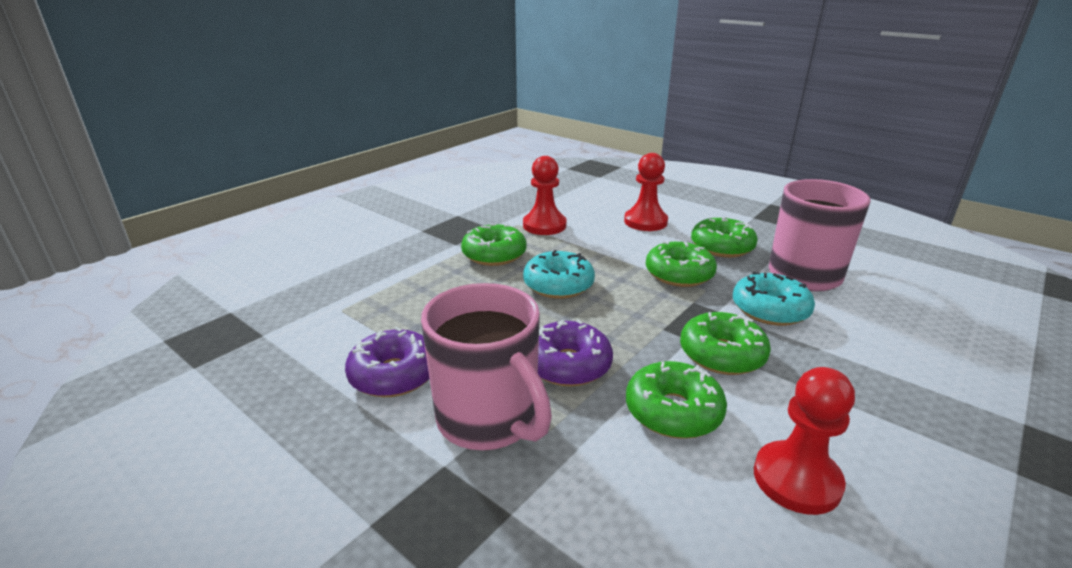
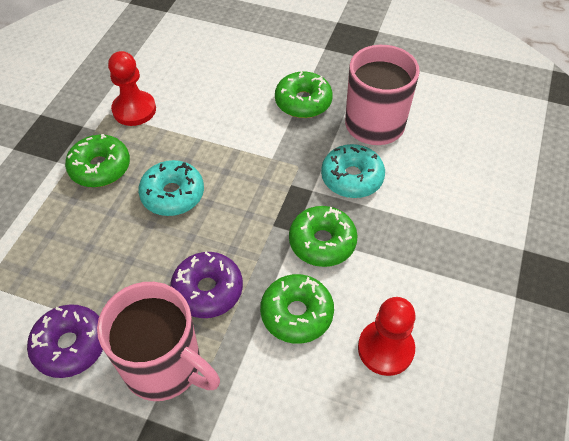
camera: 20 degrees left, 25 degrees up
(645, 222) = (229, 80): red pawn -> none
(679, 274) = (273, 151): green donut -> none

